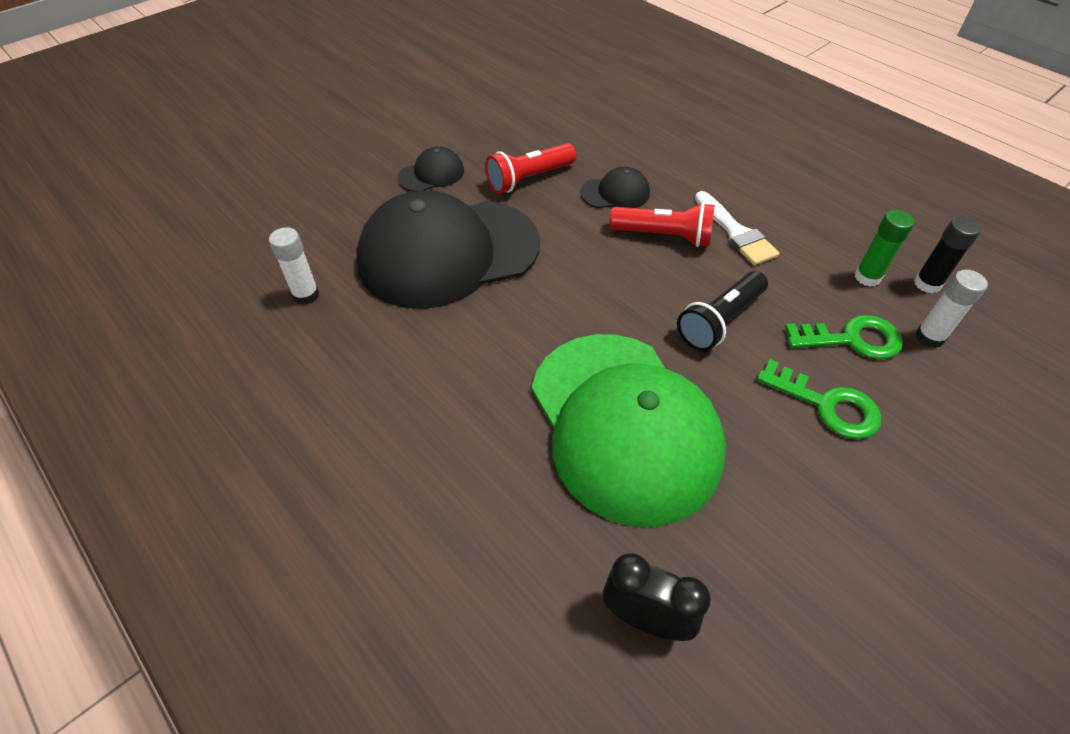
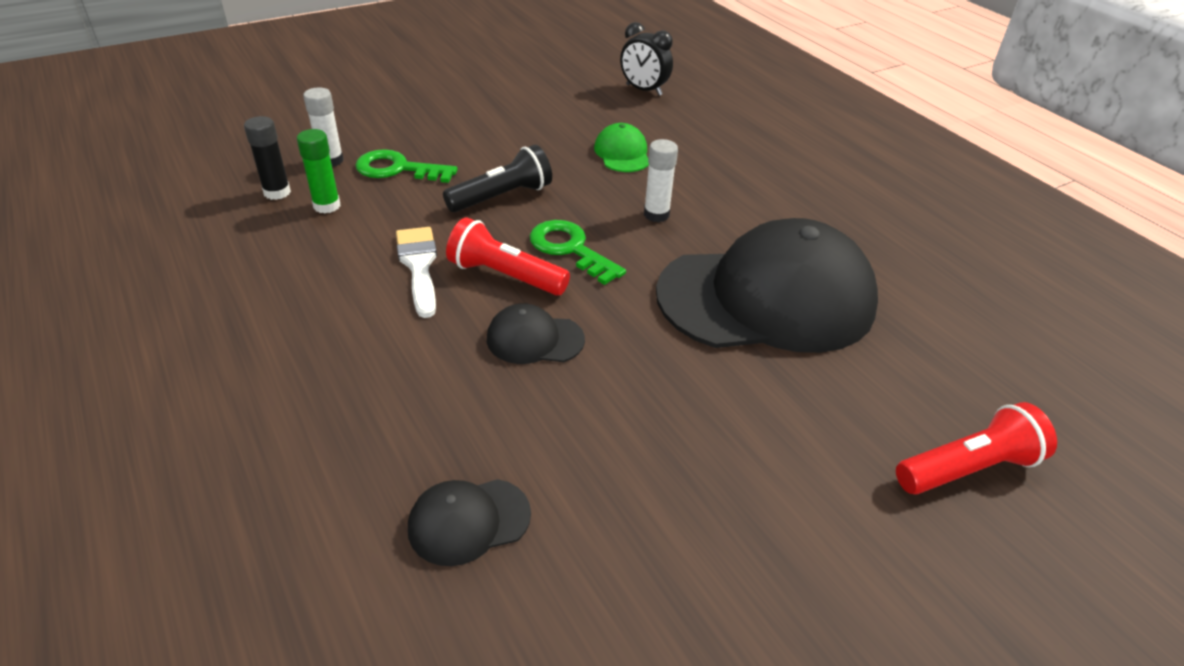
camera: 170 degrees left, 10 degrees down
(306, 295) = (920, 280): white glue stick -> white glue stick (656, 215)
(431, 174) = (800, 417): black cap -> black cap (469, 521)
(529, 179) = (650, 382): red flashlight -> red flashlight (968, 468)
(624, 424) = (622, 153): green cap -> green cap, size x0.41
(827, 405) = (461, 140): green key -> green key (570, 249)

